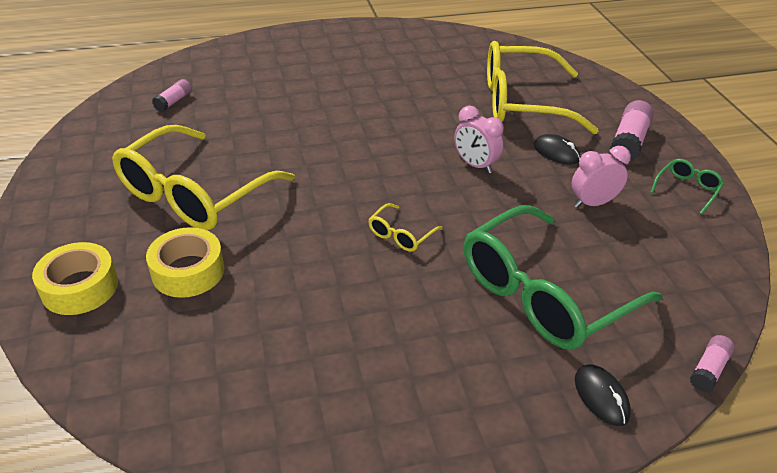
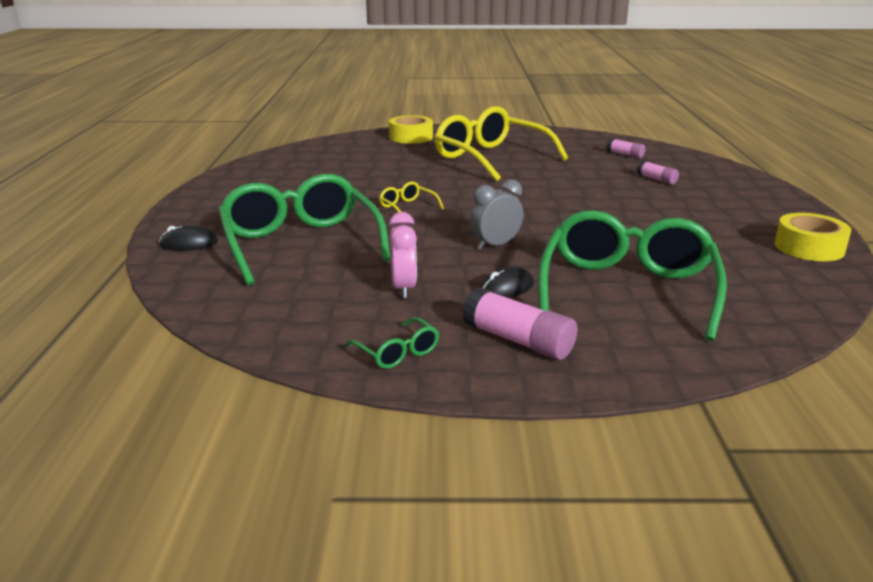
camera: 105 degrees right, 15 degrees down
(188, 271) = (408, 155): yellow tape -> yellow tape (809, 247)
(475, 165) = (495, 245): pink clock -> grey clock
(521, 102) = (627, 289): yellow glasses -> green glasses
(708, 370) = (162, 287): pink glue stick -> pink glue stick (656, 179)

